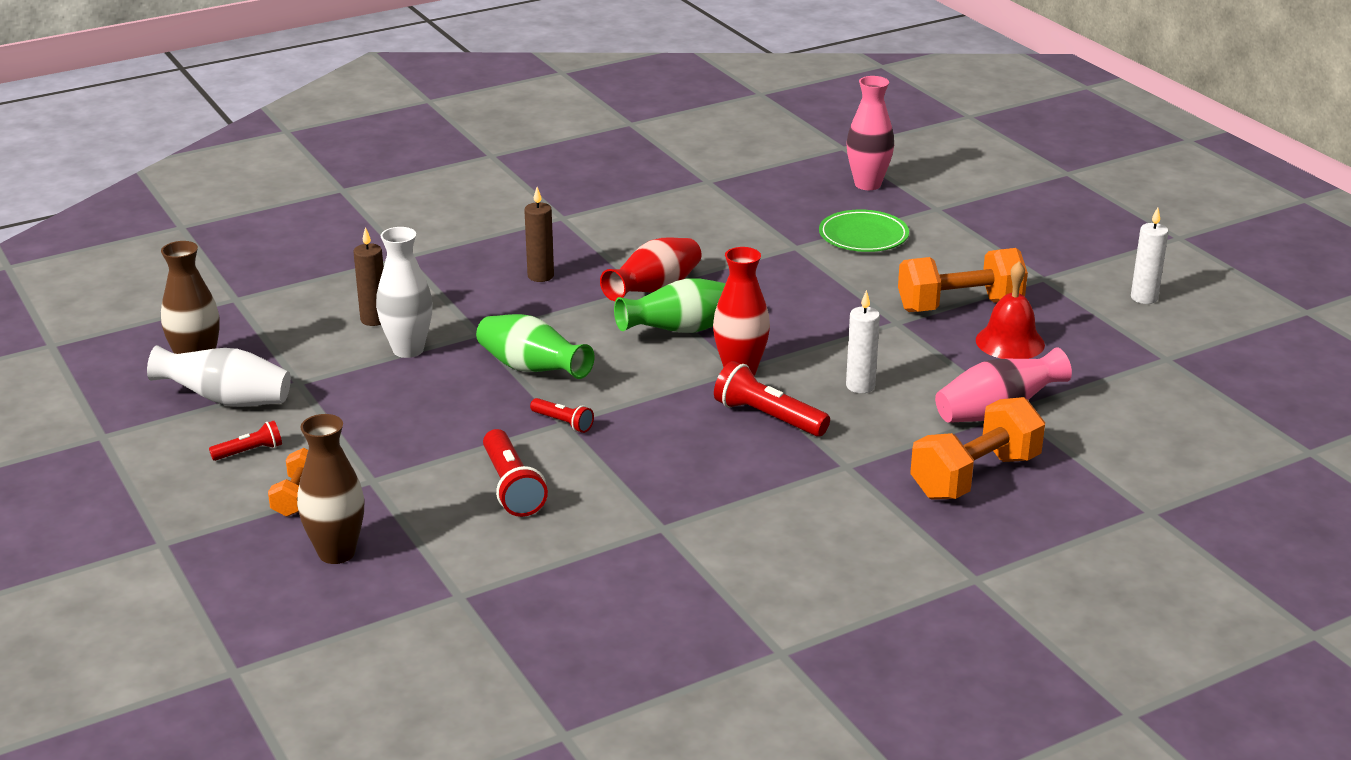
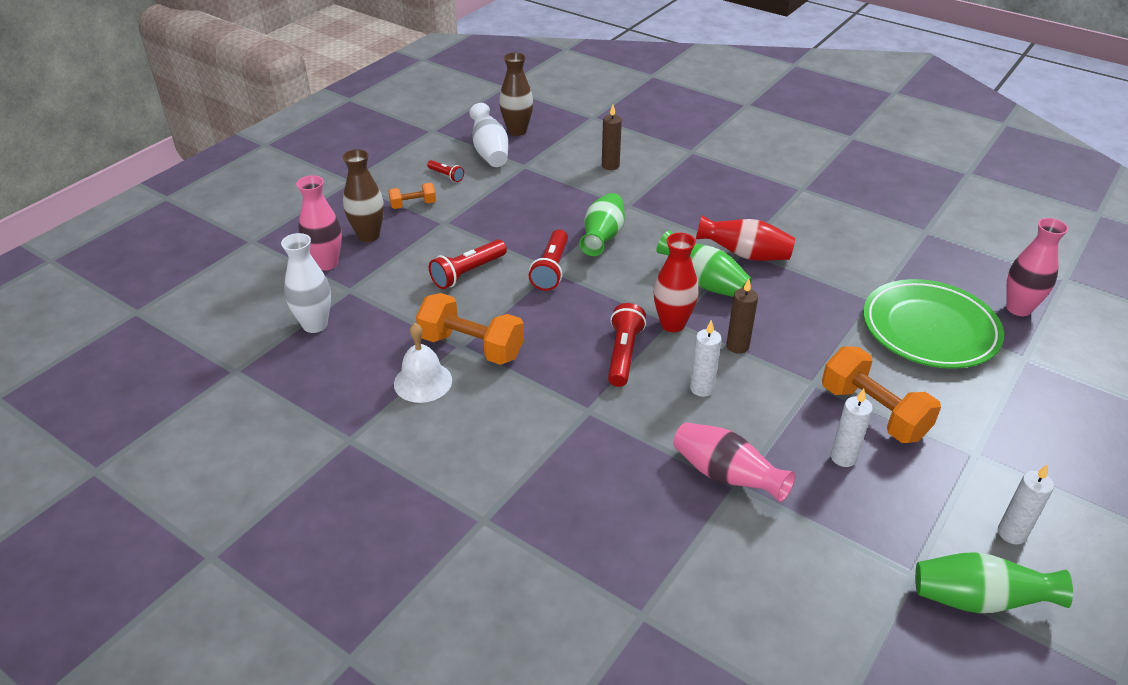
camera: 65 degrees right, 10 degrees up
(372, 605) = (326, 263): none -> pink vase
(408, 350) = (587, 188): white vase -> white vase (315, 325)
(540, 276) = (717, 205): brown candle -> brown candle (737, 346)
(563, 423) = (551, 269): red flashlight -> red flashlight, size x1.75
(711, 572) = (423, 382): none -> white bell
(863, 236) = (929, 329): green plate -> green plate, size x1.69
(975, 476) = (621, 485): orange dumbbell -> orange dumbbell (471, 347)
(1010, 342) = (843, 457): red bell -> white candle
(1207, 340) = (978, 600): none -> green vase

